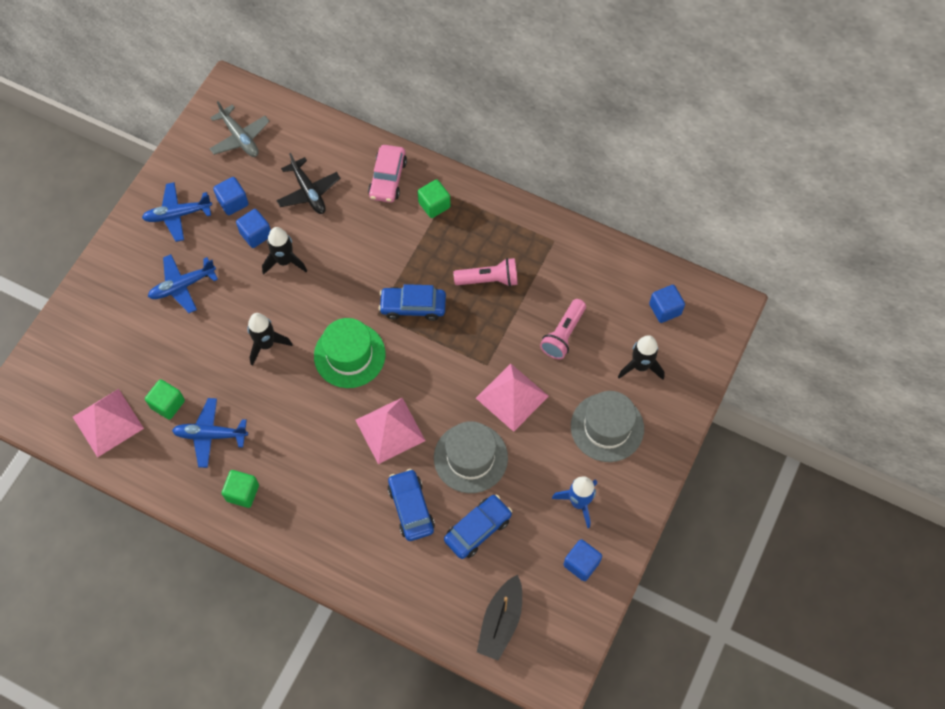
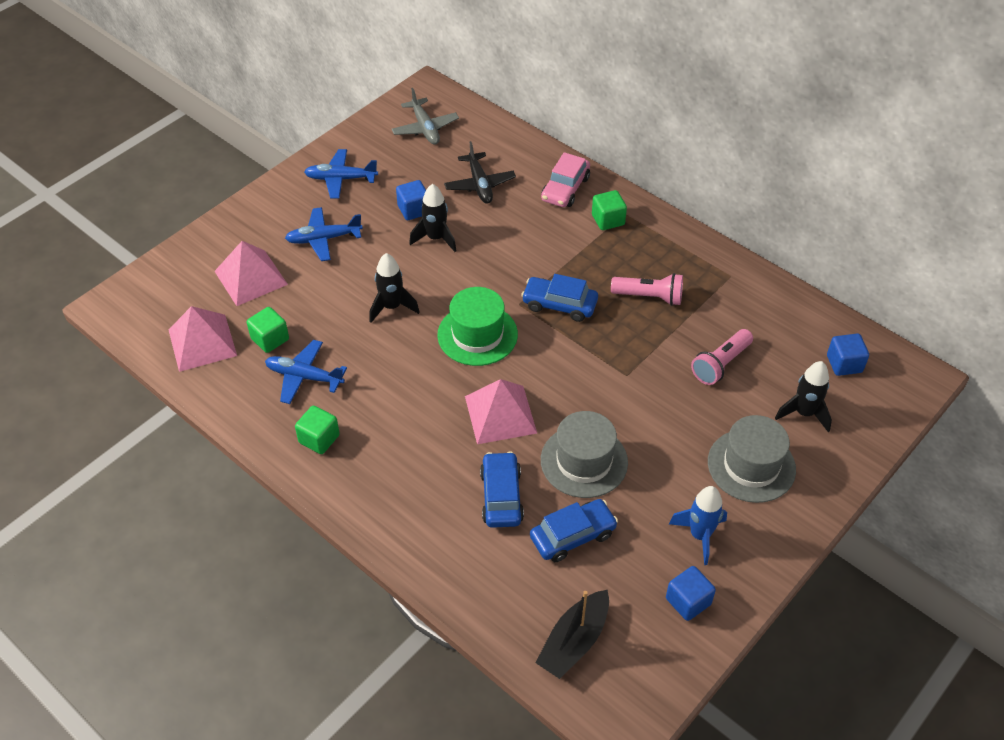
camera: 15 degrees right, 15 degrees down
(233, 202) = (400, 179): blue cube -> none
(512, 397) = (647, 412): pink pyramid -> pink pyramid (251, 277)

